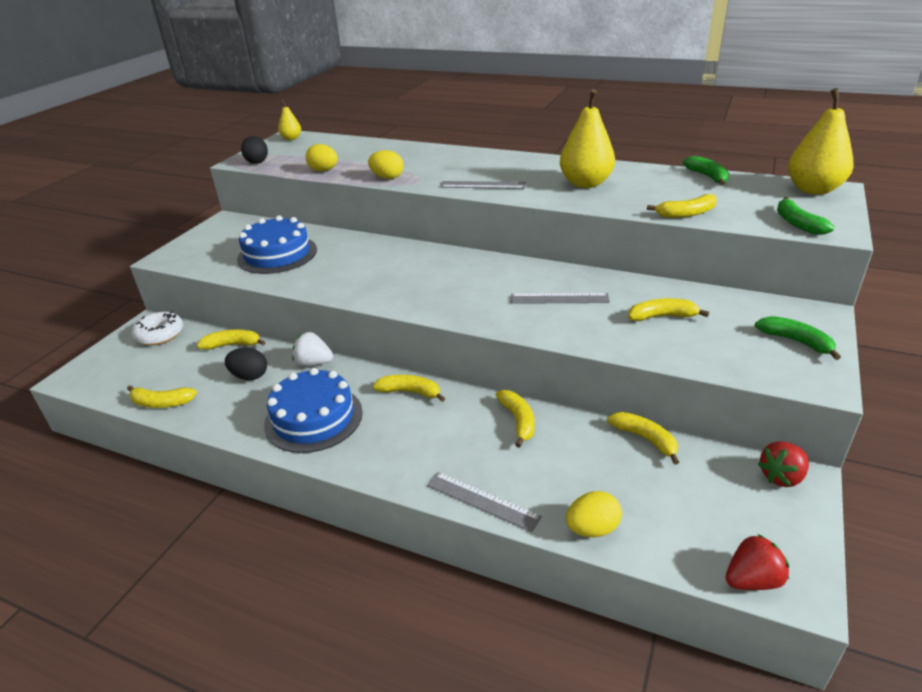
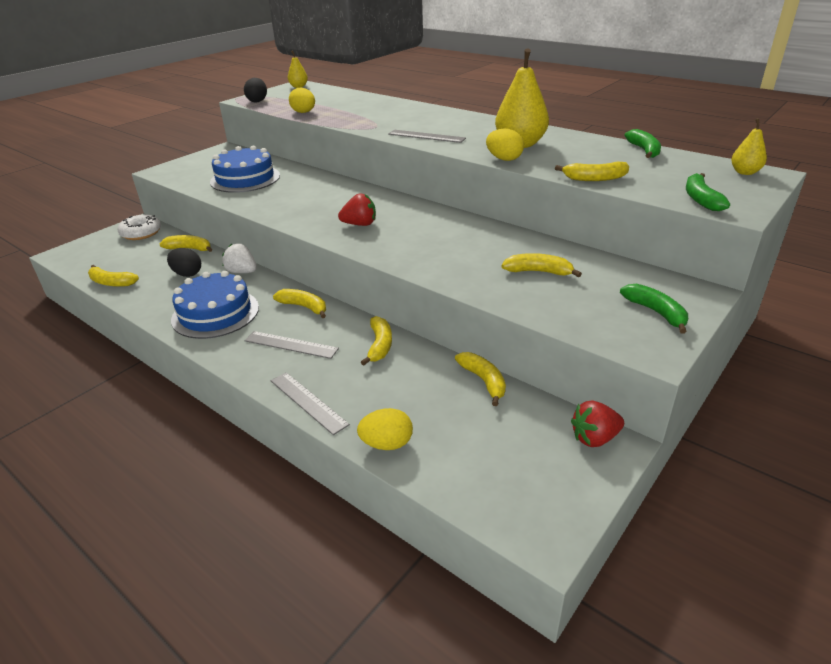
camera: 15 degrees right, 0 degrees up
(387, 178) = (350, 122): yellow egg -> yellow egg (504, 159)
(559, 298) = (454, 243): grey ruler -> grey ruler (291, 345)
(752, 580) = (505, 518): red strawberry -> red strawberry (360, 224)
(813, 190) = (745, 172): yellow pear -> yellow pear, size x0.52

